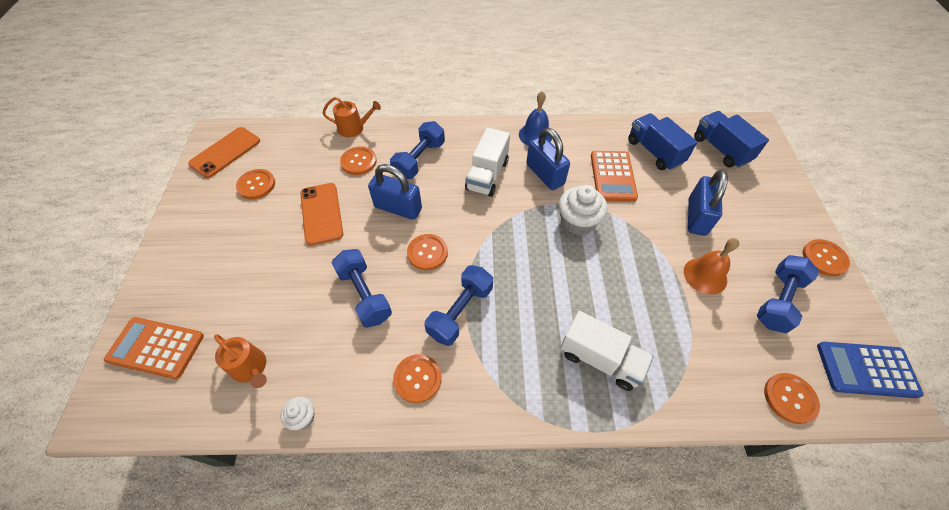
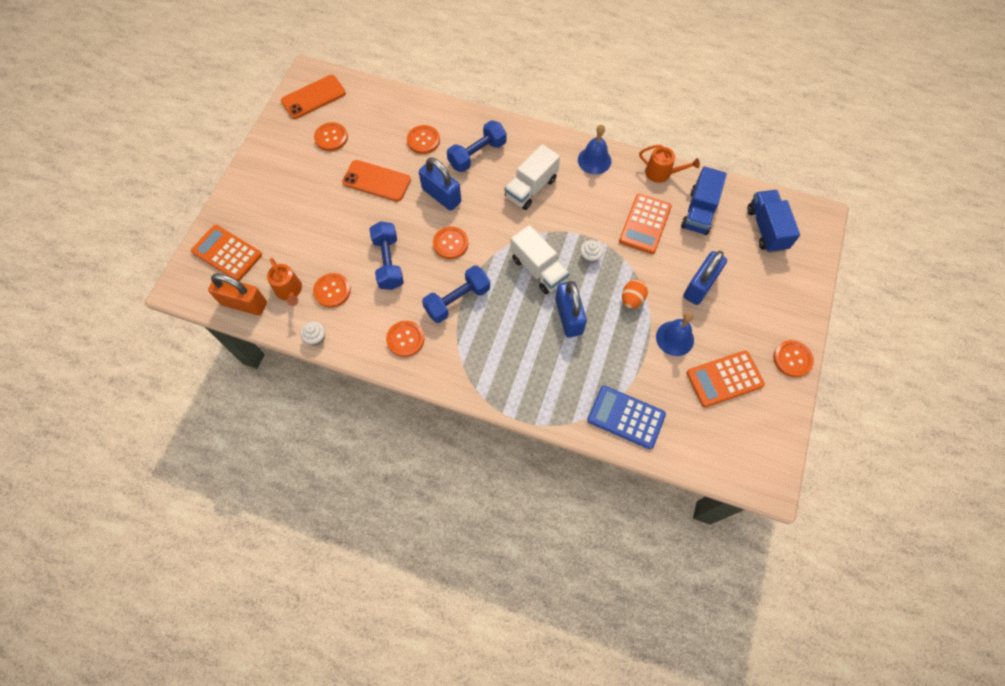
camera: 20 degrees right, 10 degrees up
(193, 405) = (244, 303): none -> orange padlock
(321, 213) = (376, 181): orange phone -> orange phone turned 75 degrees counterclockwise
(354, 128) = (431, 104): orange watering can -> orange watering can (661, 173)
(545, 174) = (583, 203): blue padlock -> blue padlock (568, 316)
(577, 222) = (590, 256): white cupcake -> white cupcake, size x0.53
(600, 359) = (549, 372): white truck -> white truck (538, 269)
(641, 250) = (632, 299): none -> orange egg
(654, 152) = (699, 212): blue truck -> blue truck turned 150 degrees counterclockwise
(705, 275) = (674, 338): orange bell -> blue bell
(778, 300) = (724, 379): blue dumbbell -> orange calculator
(790, 398) = (682, 451): orange button -> orange button (332, 291)
(866, 369) = (761, 454): blue calculator -> blue calculator (626, 417)

